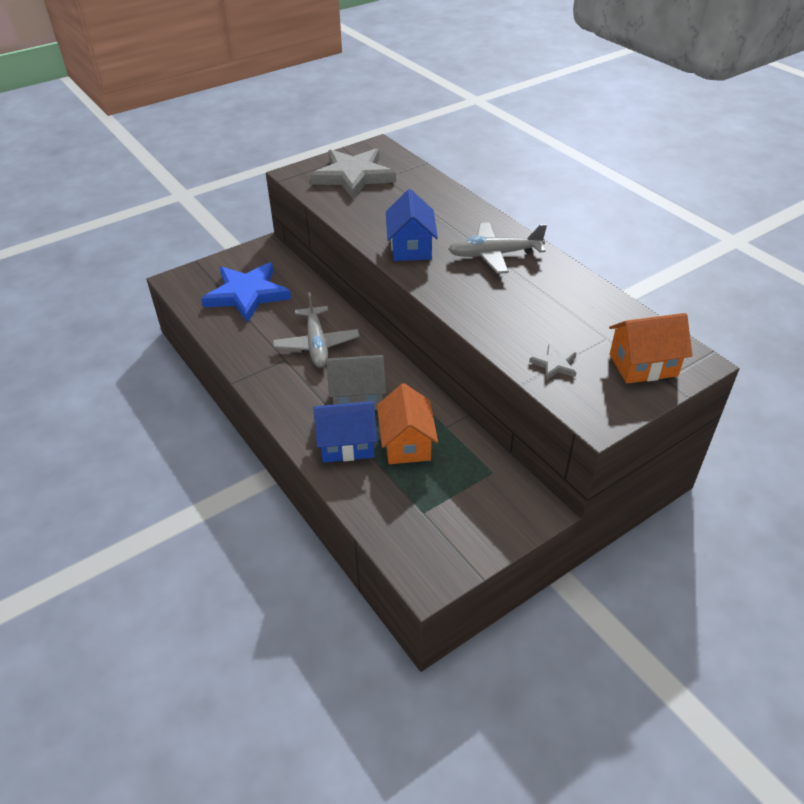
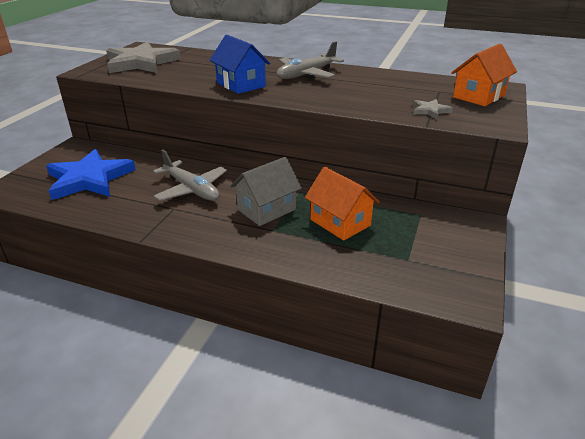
camera: 35 degrees left, 10 degrees down
(347, 444) = (295, 242): blue house -> none

